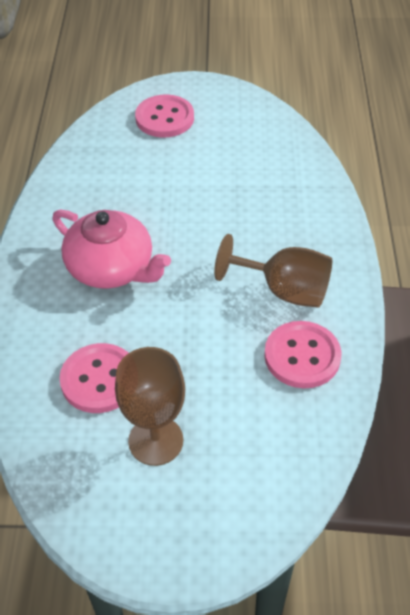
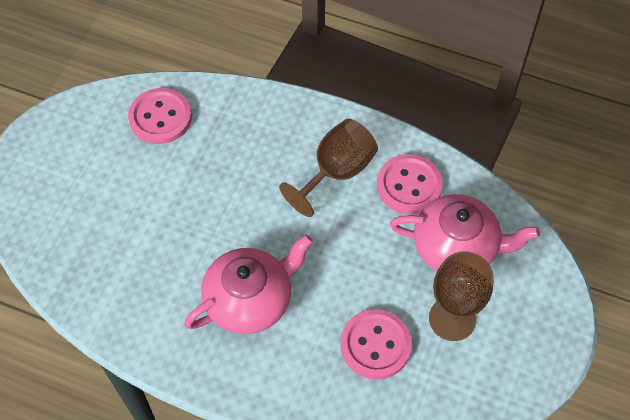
camera: 70 degrees left, 10 degrees up
(164, 118) = (61, 191): pink button -> pink button (160, 117)
(247, 421) = (457, 247): none -> pink teapot

